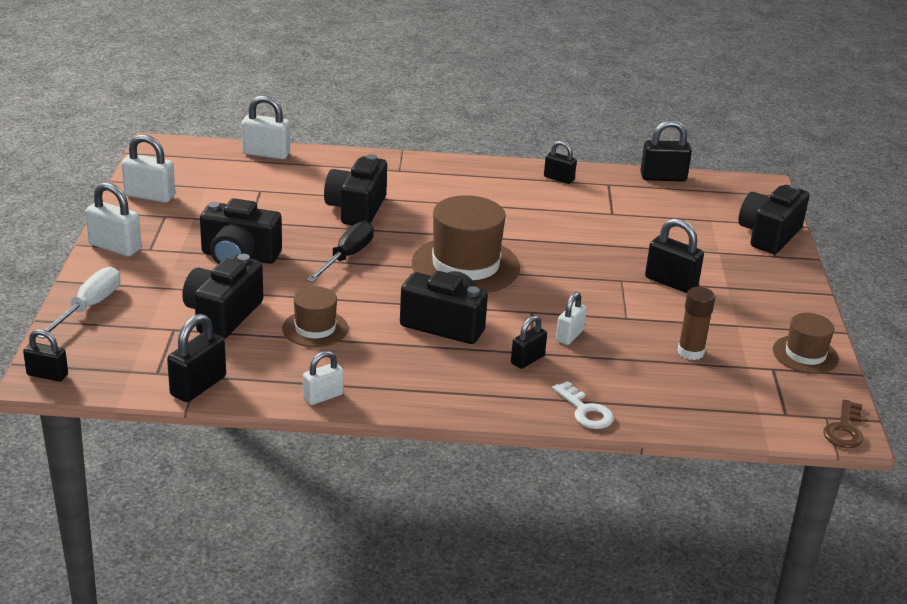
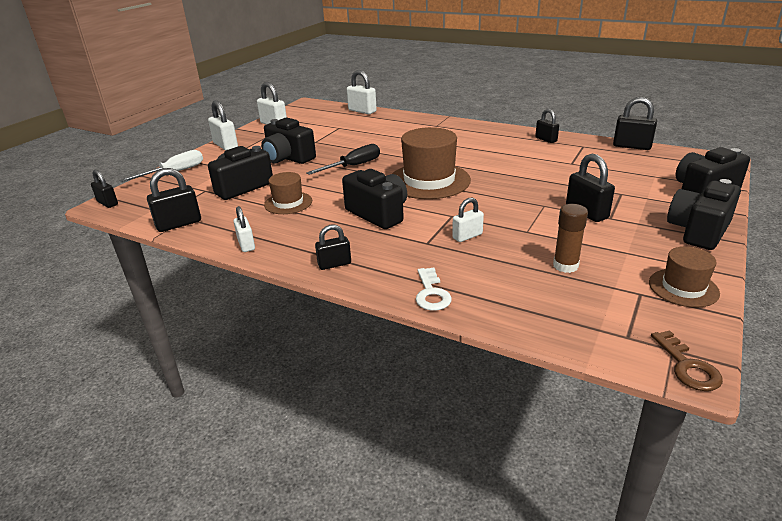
camera: 30 degrees right, 0 degrees up
(323, 397) = (246, 245): white padlock -> white padlock turned 75 degrees clockwise
(356, 209) = (387, 142): black camera -> black camera (698, 231)
(527, 360) = (418, 247): black padlock -> black padlock (334, 264)
(844, 429) = (687, 366): brown key -> brown key turned 60 degrees counterclockwise

